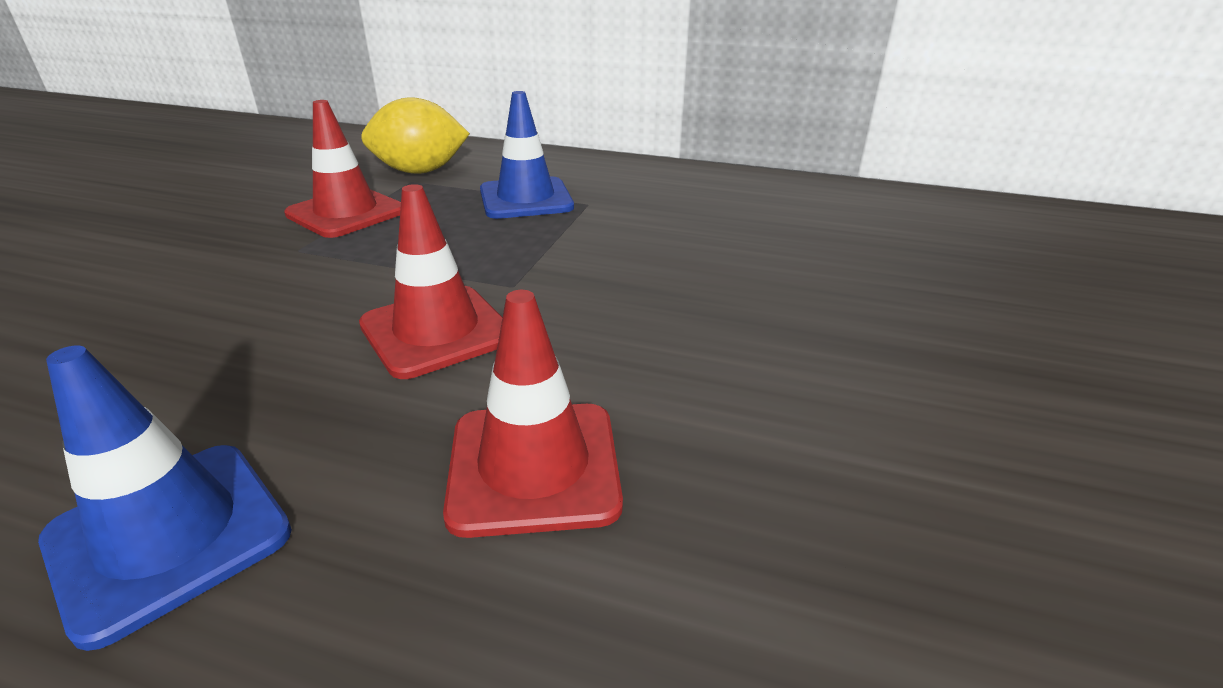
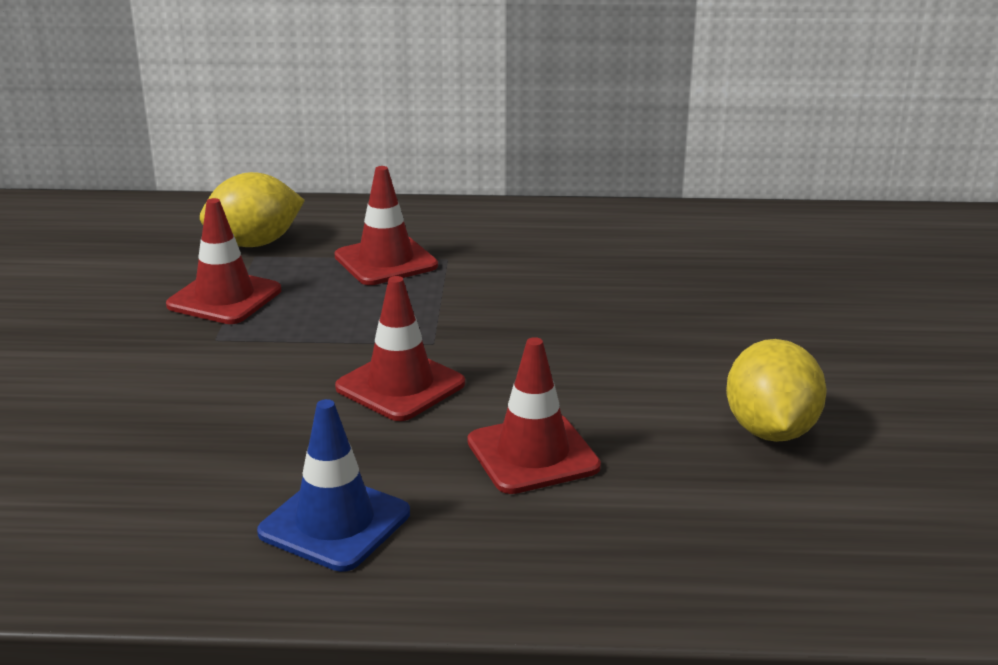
camera: 15 degrees left, 5 degrees down
(526, 199) = (386, 261): blue traffic cone -> red traffic cone
(921, 496) = (770, 431): none -> yellow lemon

